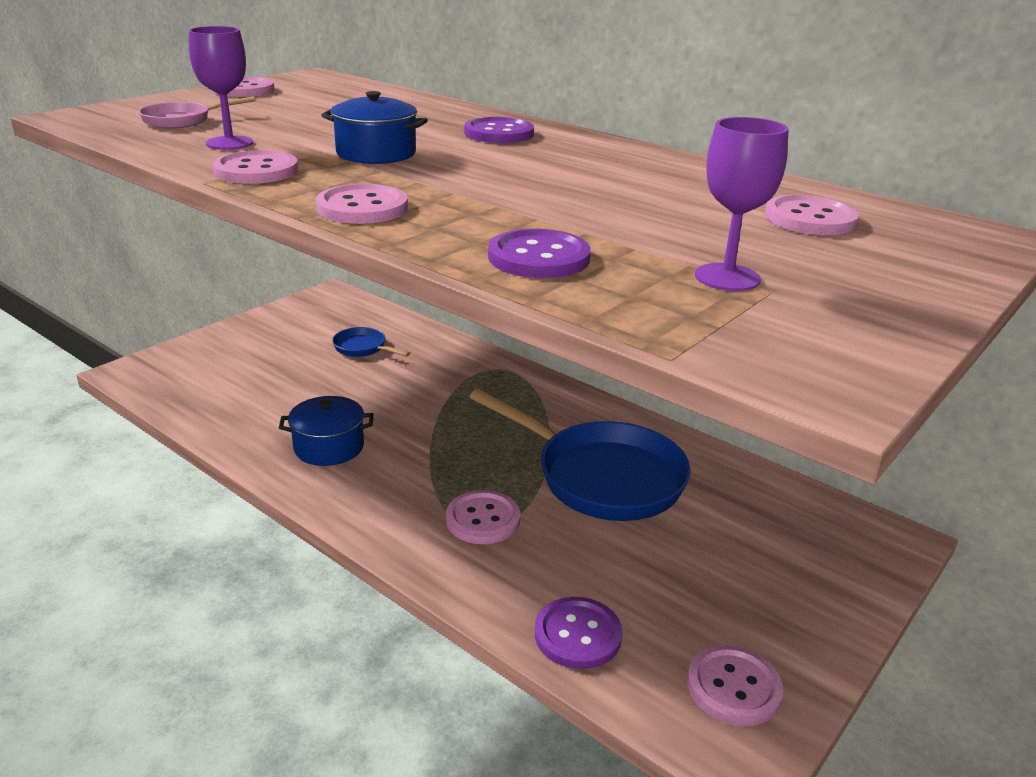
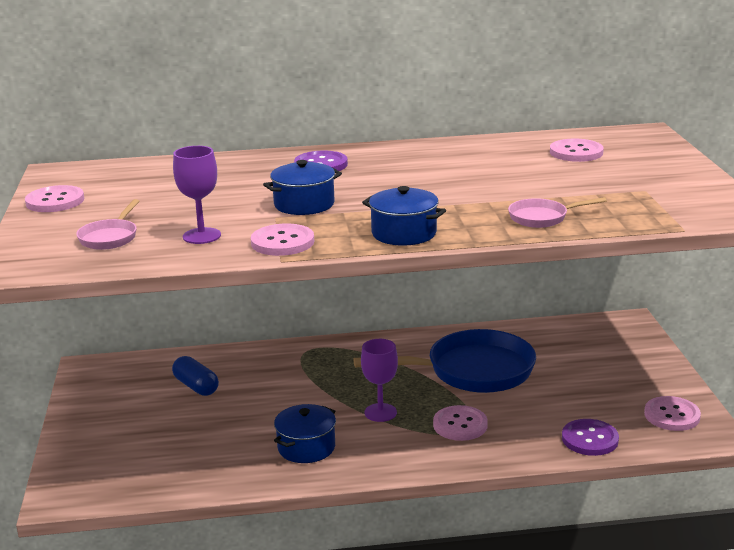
camera: 45 degrees left, 5 degrees down
(362, 208) = (404, 233): pink button -> blue pot
(363, 348) = (196, 386): blue pan -> blue capsule
(539, 258) = (542, 218): purple button -> pink pan
(727, 277) = (620, 192): purple goblet -> purple goblet (380, 412)

